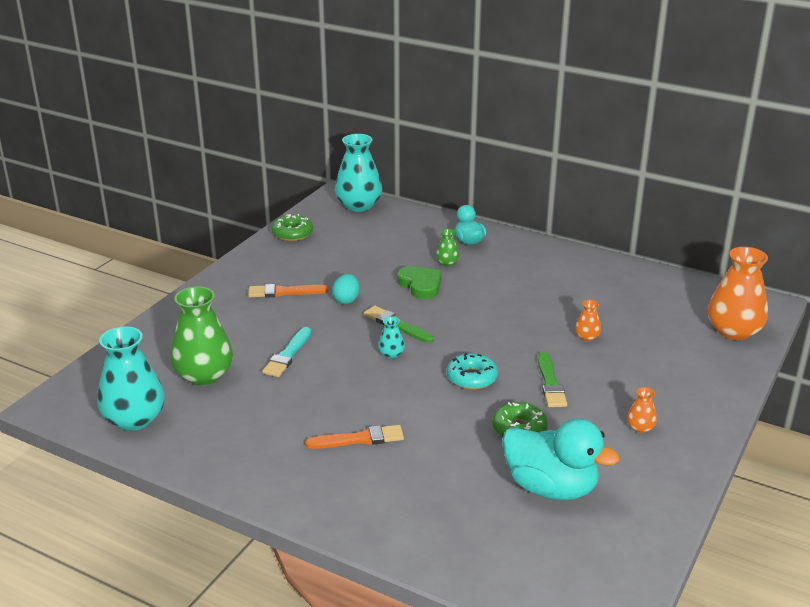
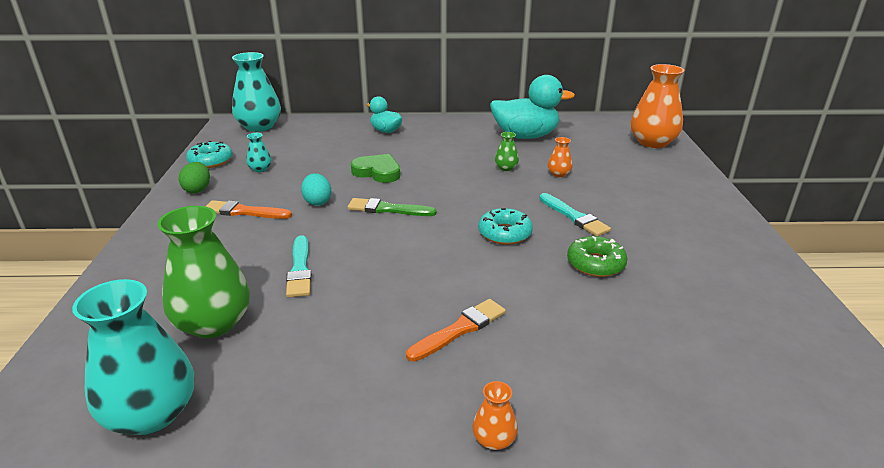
camera: 30 degrees left, 0 degrees up
(264, 260) = (198, 189): none -> green egg
(284, 292) = (244, 212): orange brush -> orange brush turned 45 degrees clockwise
(292, 233) = (210, 161): green donut -> turquoise donut
(391, 354) = (409, 236): turquoise vase -> turquoise vase (260, 169)
(447, 263) = (384, 150): green vase -> green vase (506, 168)
(550, 383) = (574, 217): green brush -> turquoise brush
(551, 488) = (685, 307): turquoise duck -> turquoise duck (525, 136)
(640, 428) = (684, 229): orange vase -> orange vase (494, 439)

